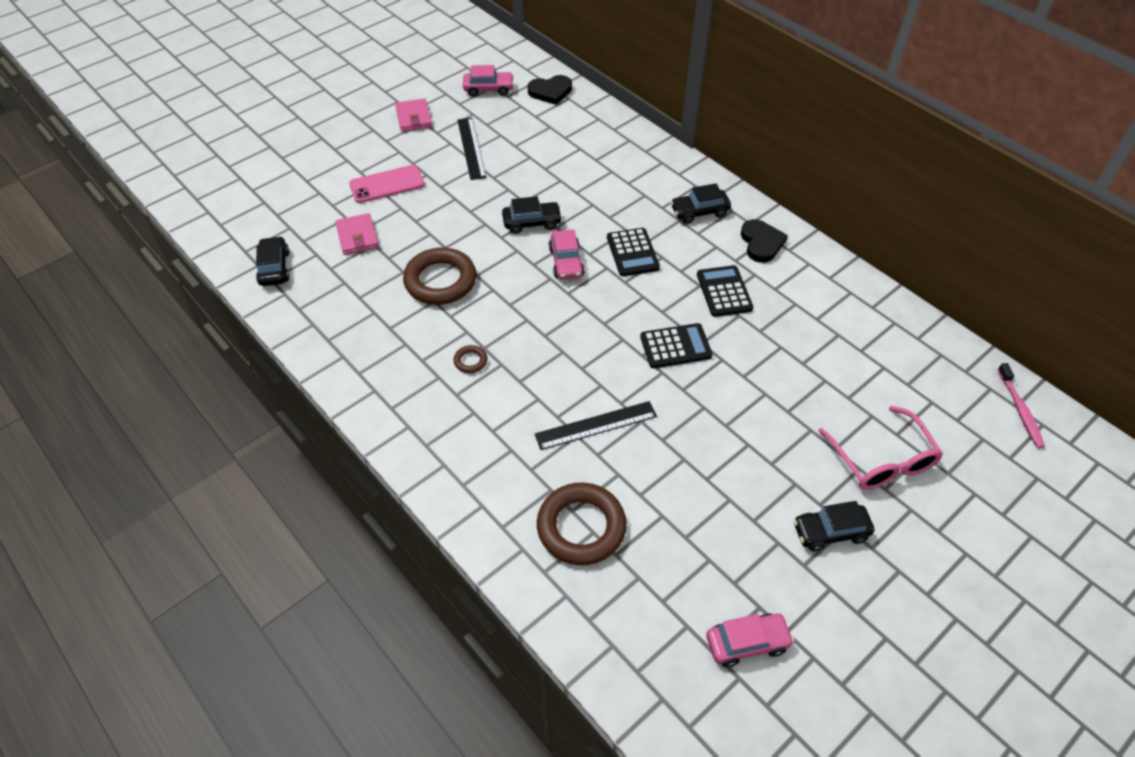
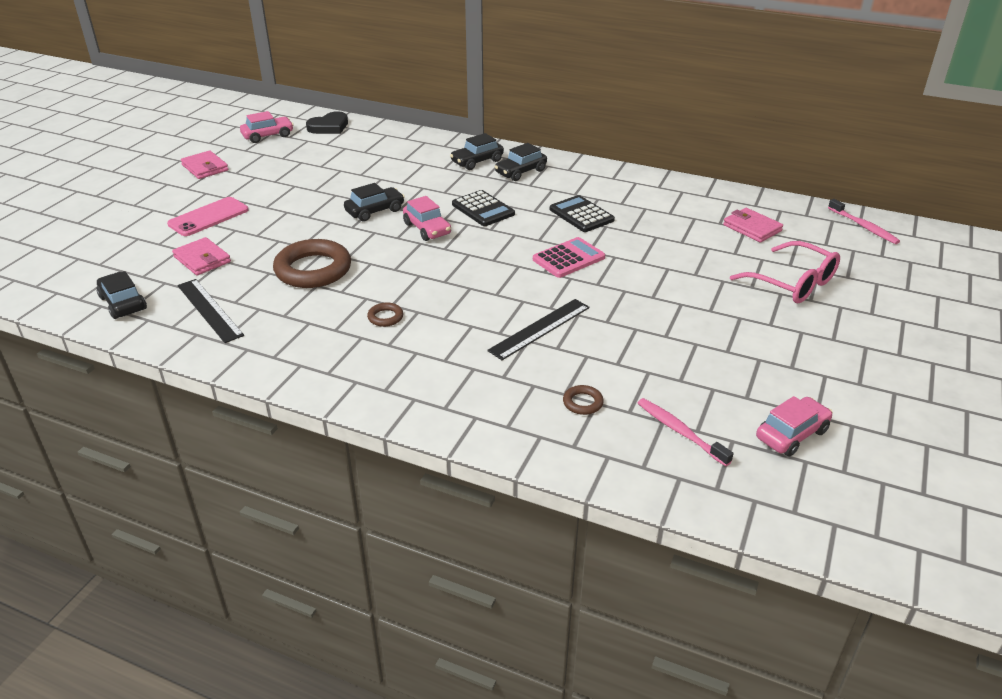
camera: 25 degrees left, 15 degrees down
(471, 148) = (279, 176): black ruler -> black ruler (210, 310)
(581, 527) = (582, 403): brown ring -> brown ring, size x0.43
(646, 595) = (680, 431): none -> pink toothbrush
(675, 346) = (568, 258): black calculator -> pink calculator
(761, 243) = (587, 179): black heart -> none
(830, 532) = (793, 339): black car -> black car (477, 161)
(891, 369) = (752, 228): none -> pink wallet

